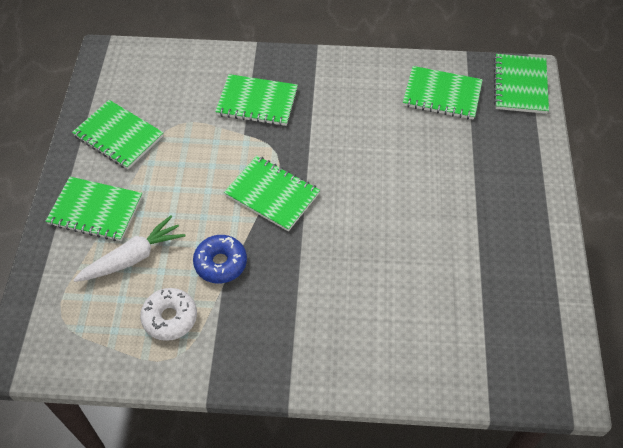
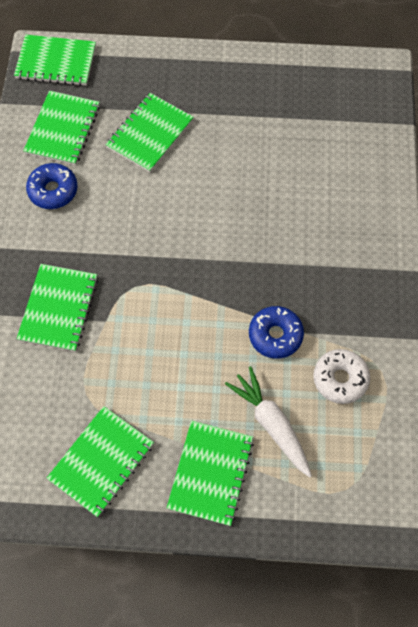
camera: 90 degrees left, 10 degrees up
(272, 194) = (190, 289): green notebook -> green notebook (150, 134)
(374, 91) = (53, 190): none -> blue donut

